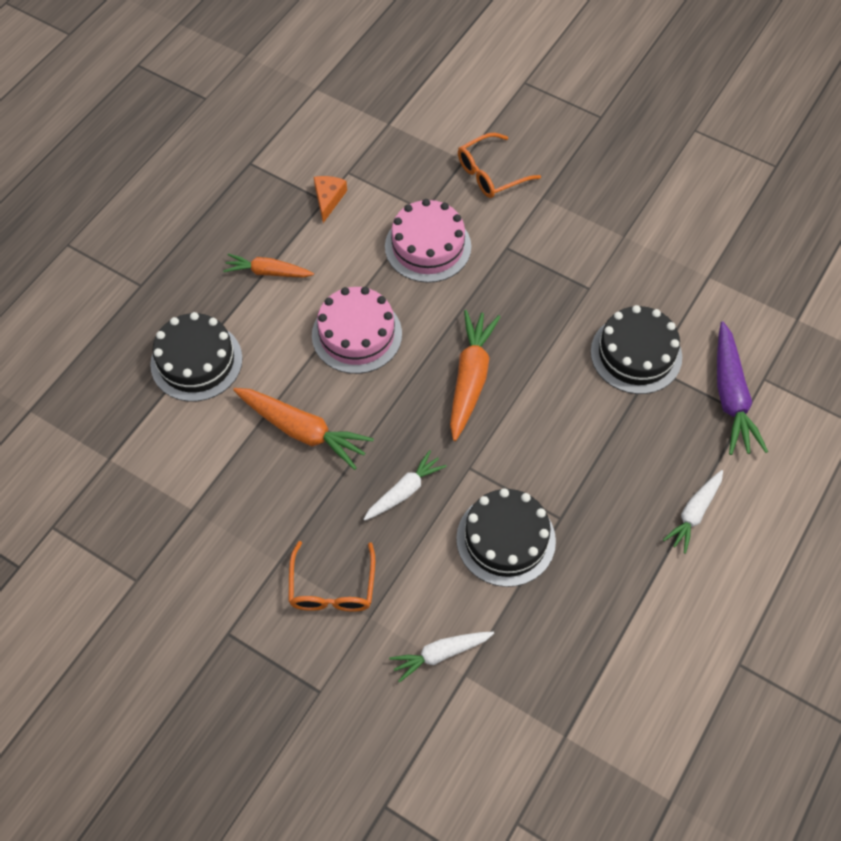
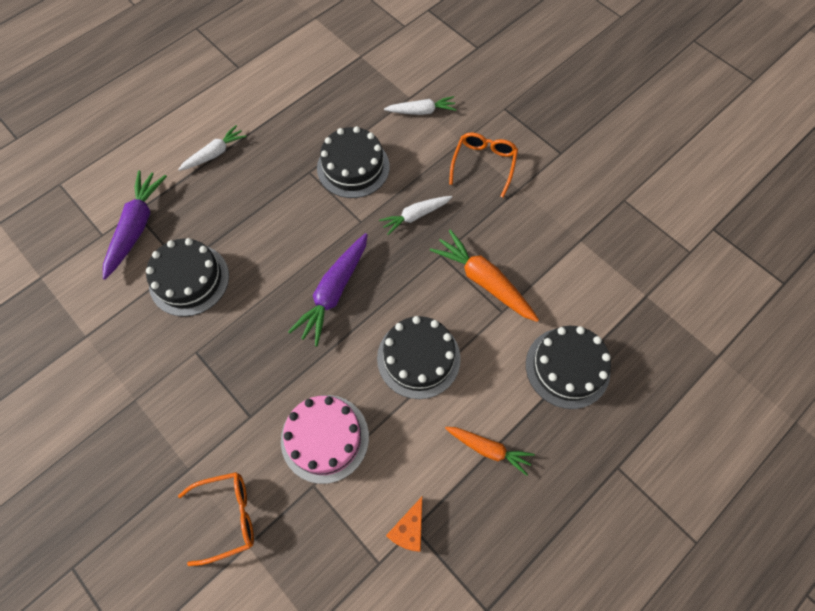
camera: 165 degrees left, 5 degrees up
(357, 334) = (418, 358): pink cake -> black cake
(470, 378) = (334, 292): orange carrot -> purple carrot

